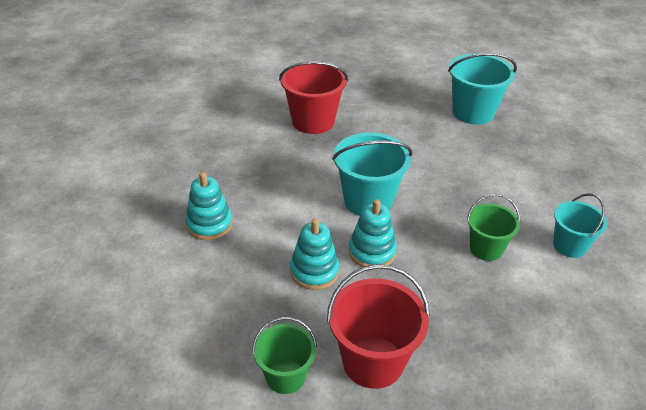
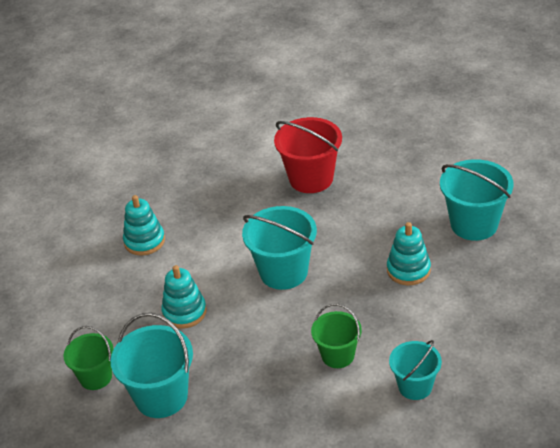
camera: 40 degrees right, 0 degrees up
(372, 252) = (242, 316): turquoise stacking toy -> turquoise stacking toy (408, 270)
(373, 361) = (161, 396): red bucket -> turquoise bucket

